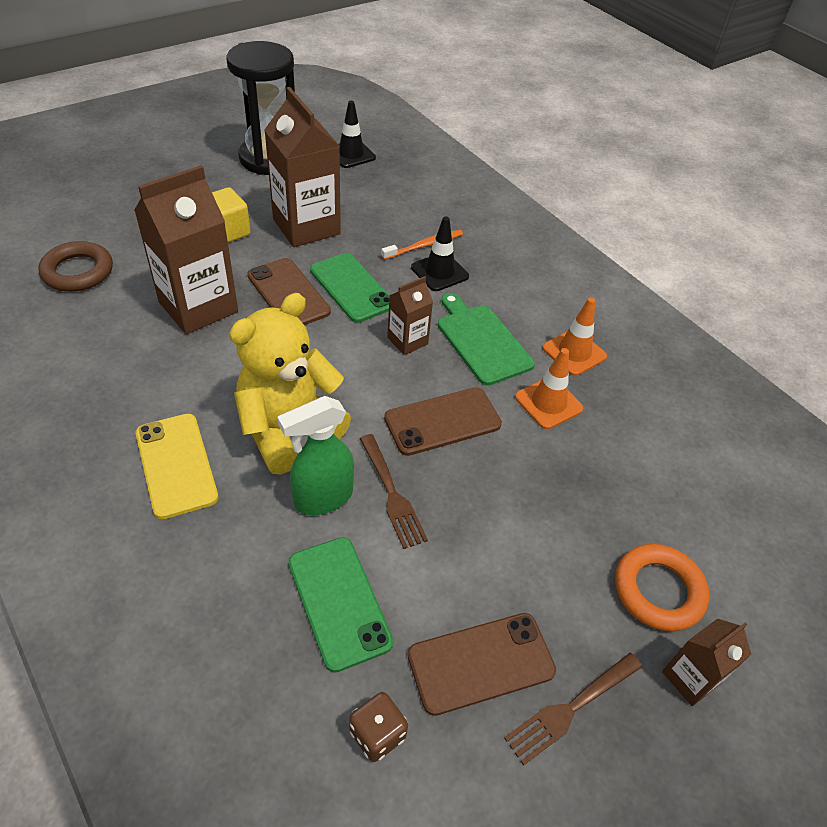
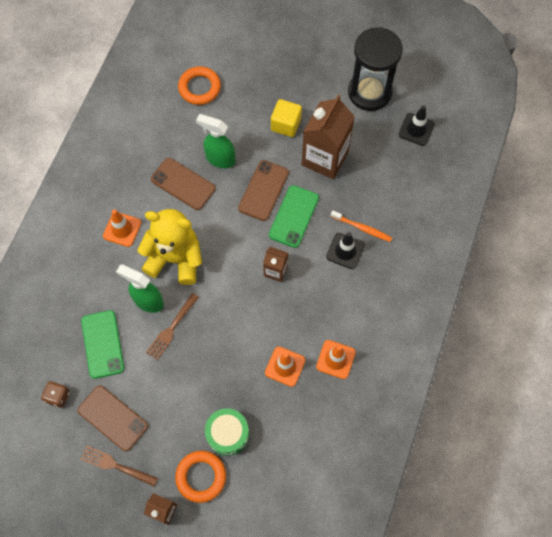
camera: 60 degrees right, 20 degrees up
(78, 272) = (199, 88): brown ring -> orange ring
(176, 465) = (122, 229): yellow phone -> orange traffic cone
(198, 307) = (220, 159): brown carton -> green spray bottle
(339, 602) = (103, 344): green phone -> green phone turned 45 degrees counterclockwise
(442, 421) = (232, 323): brown phone -> brown phone (183, 184)
(482, 341) = (305, 307): green cutting board -> none
(607, 518) = (227, 434): none -> green drum

